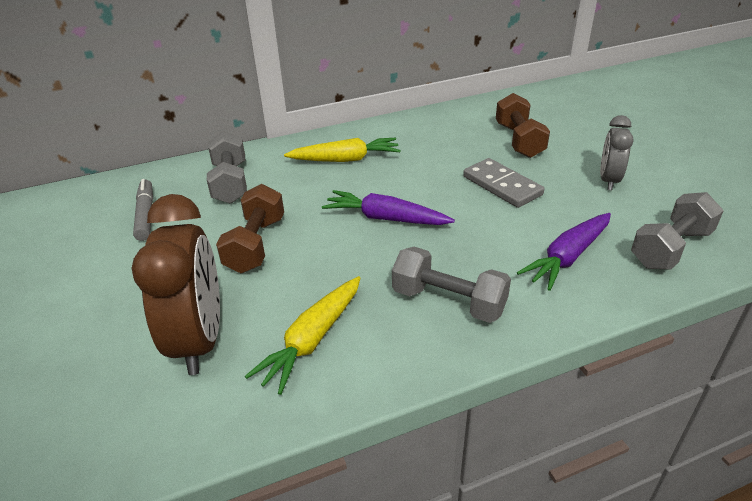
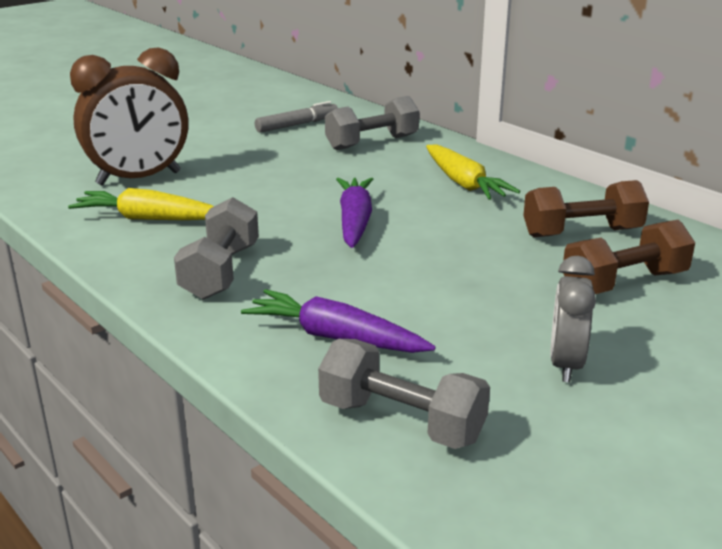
camera: 70 degrees right, 10 degrees down
(256, 245) = (274, 172): brown dumbbell -> brown dumbbell (582, 233)
(502, 186) = (479, 281): grey domino -> none
(608, 180) = (565, 364): grey clock -> grey clock turned 75 degrees counterclockwise

